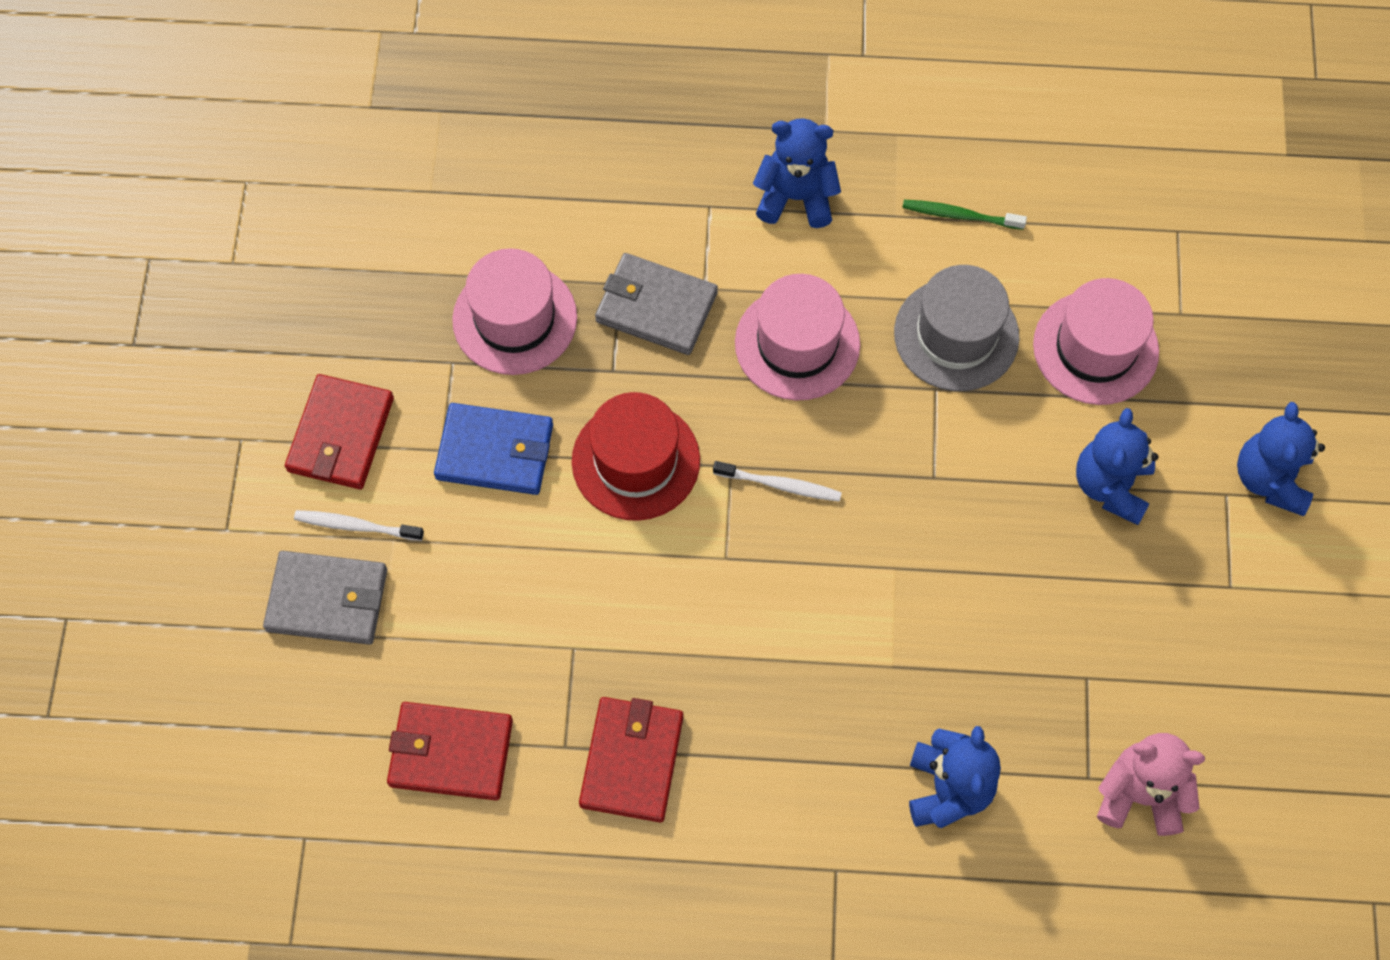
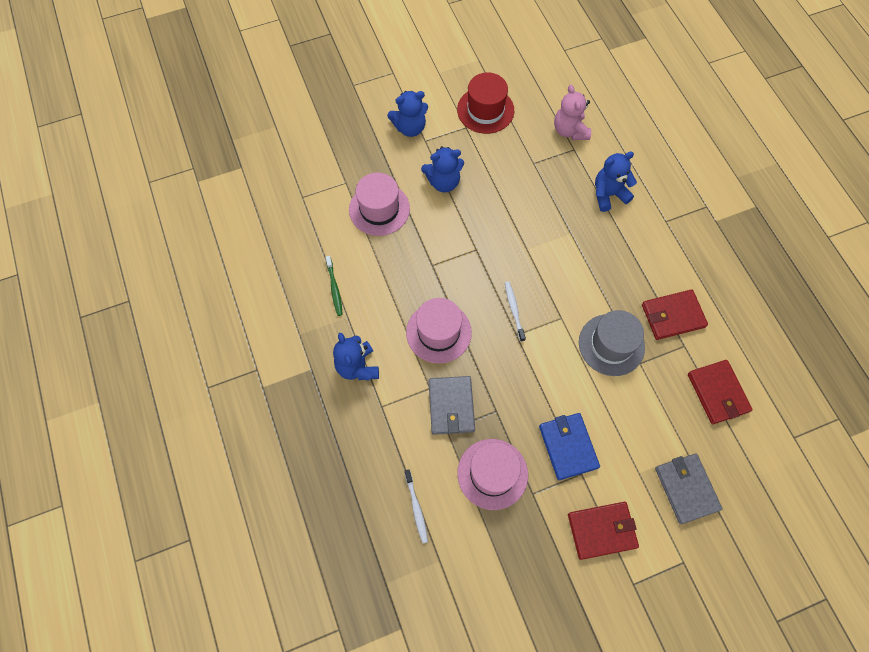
camera: 115 degrees left, 0 degrees up
(356, 526) = (643, 495): white toothbrush -> white toothbrush (416, 508)
(636, 461) = (536, 378): red hat -> red hat (485, 110)
(956, 335) = (400, 266): grey hat -> grey hat (611, 344)

